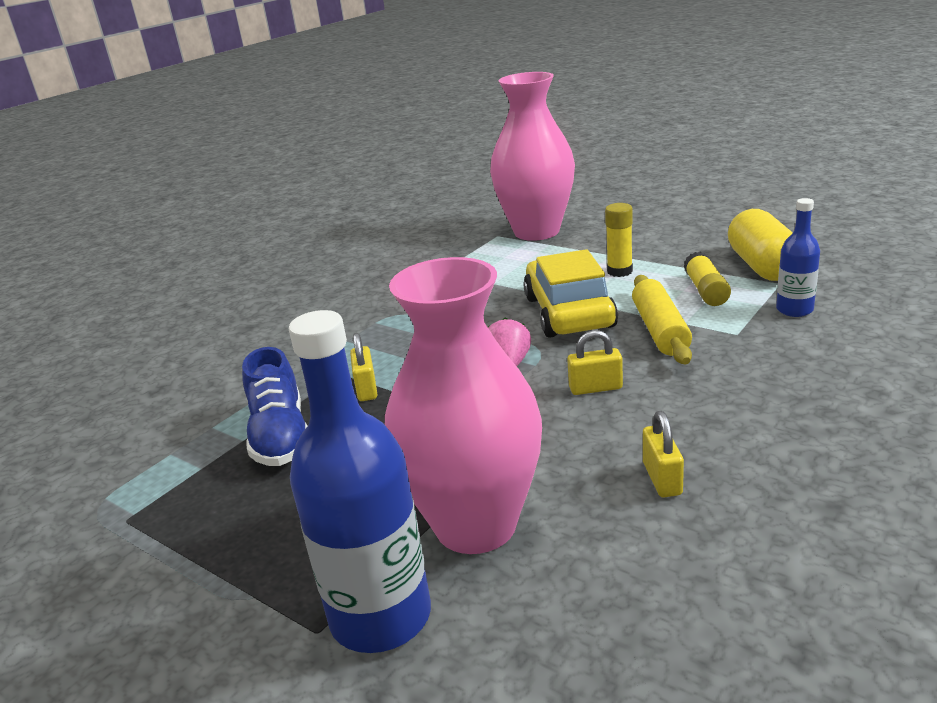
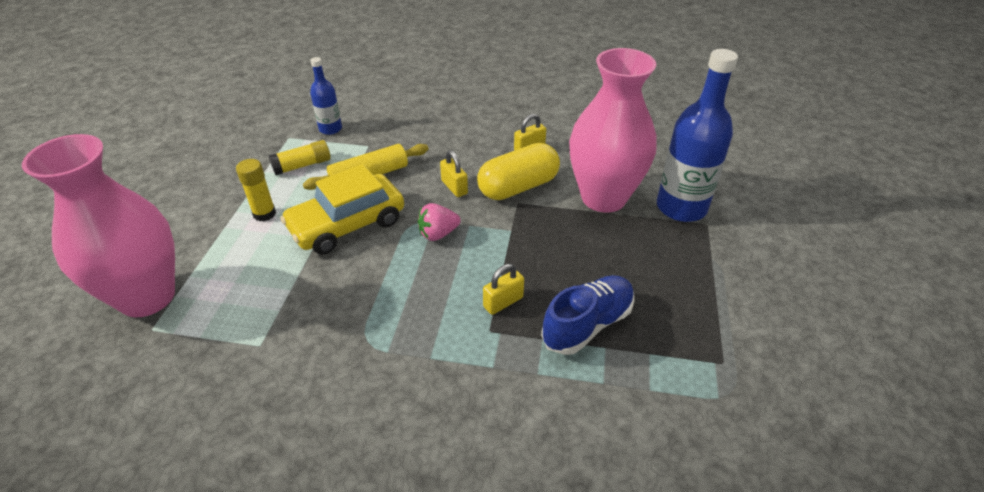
camera: 120 degrees left, 15 degrees up
(762, 266) = (259, 147): yellow capsule -> yellow capsule (518, 187)

